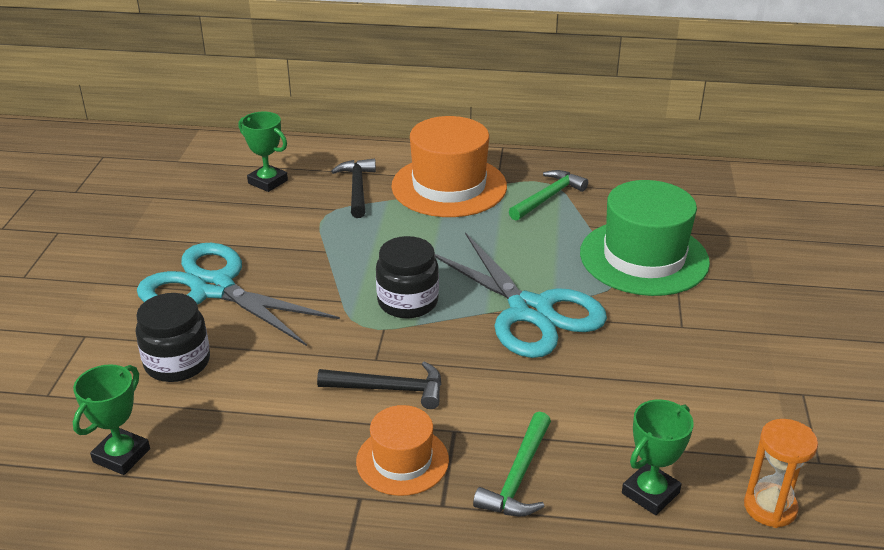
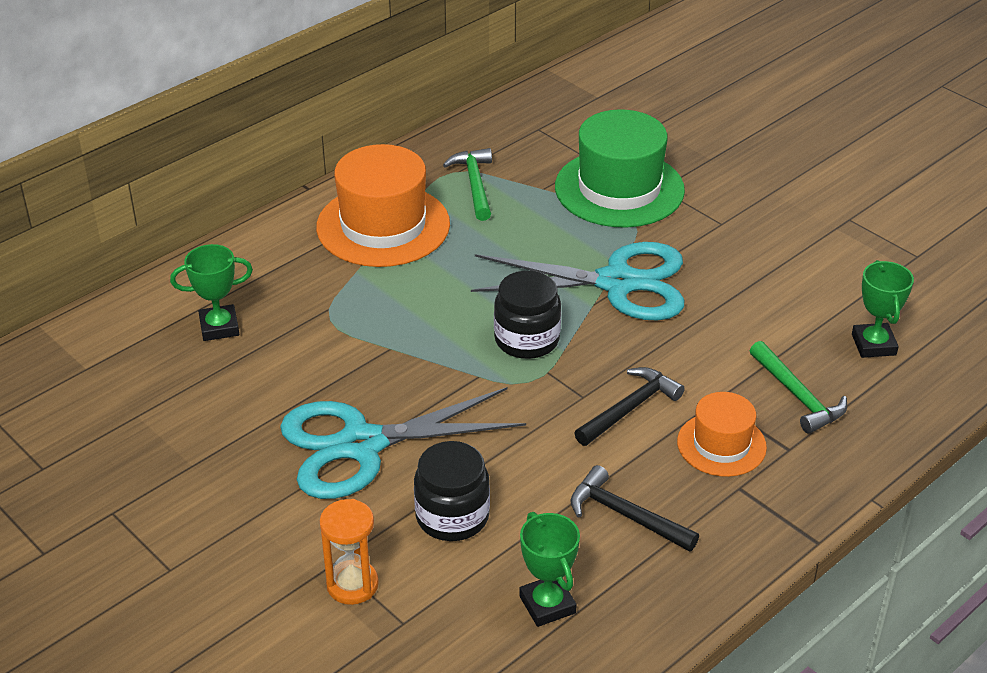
camera: 50 degrees left, 5 degrees up
(357, 188) = (311, 279): black hammer -> black hammer (625, 515)
(770, 507) = (935, 302): orange hourglass -> orange hourglass (352, 585)

